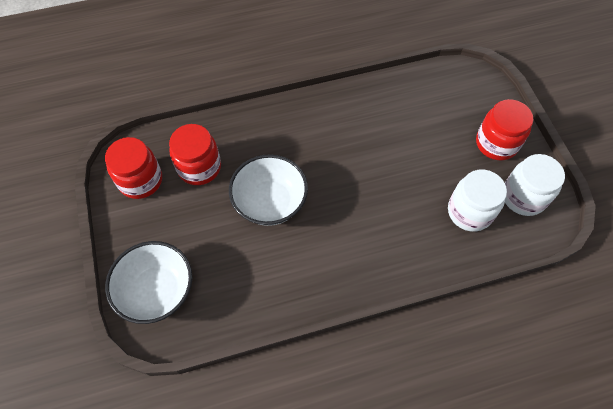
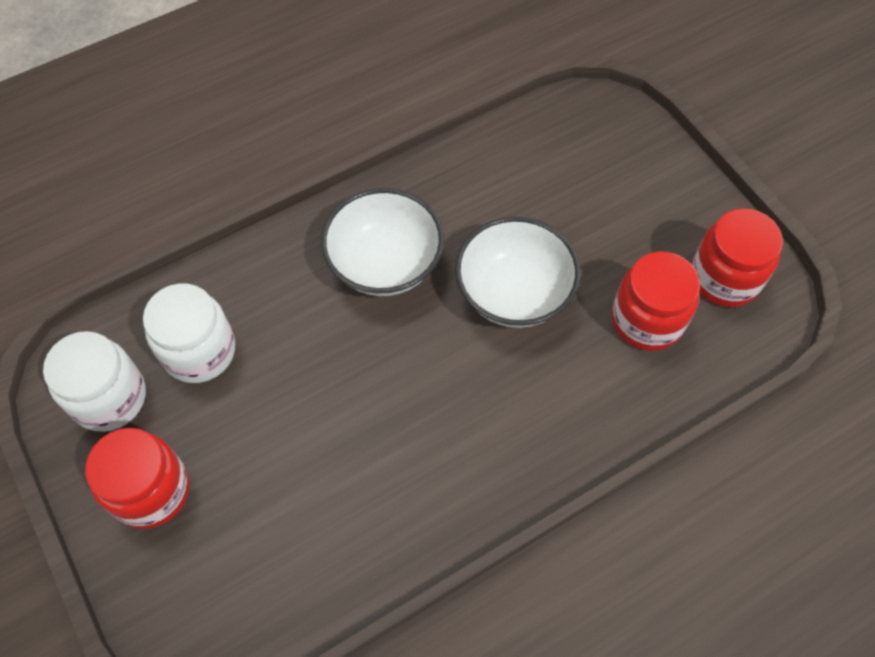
camera: 165 degrees right, 0 degrees up
(157, 291) = (615, 146): white bowl -> white bowl (385, 263)

